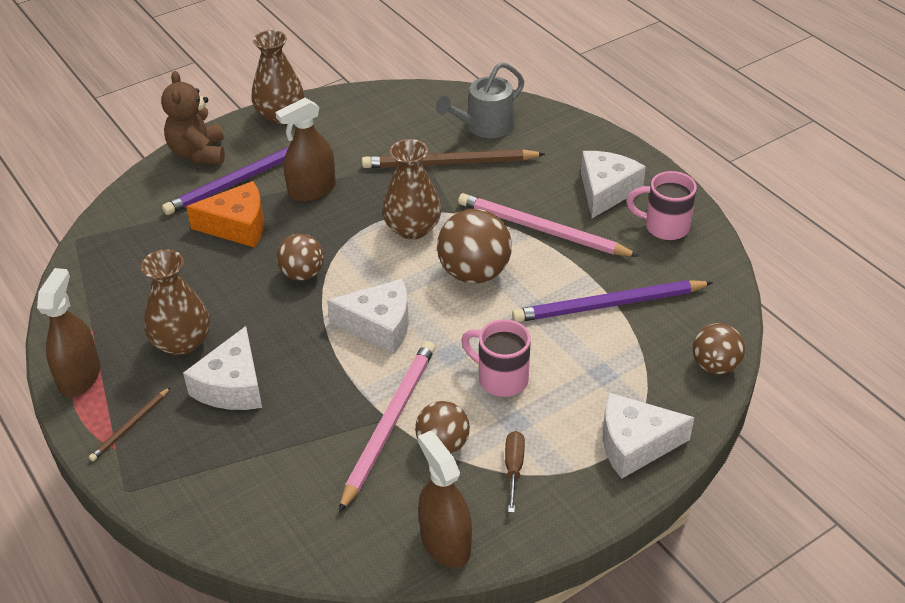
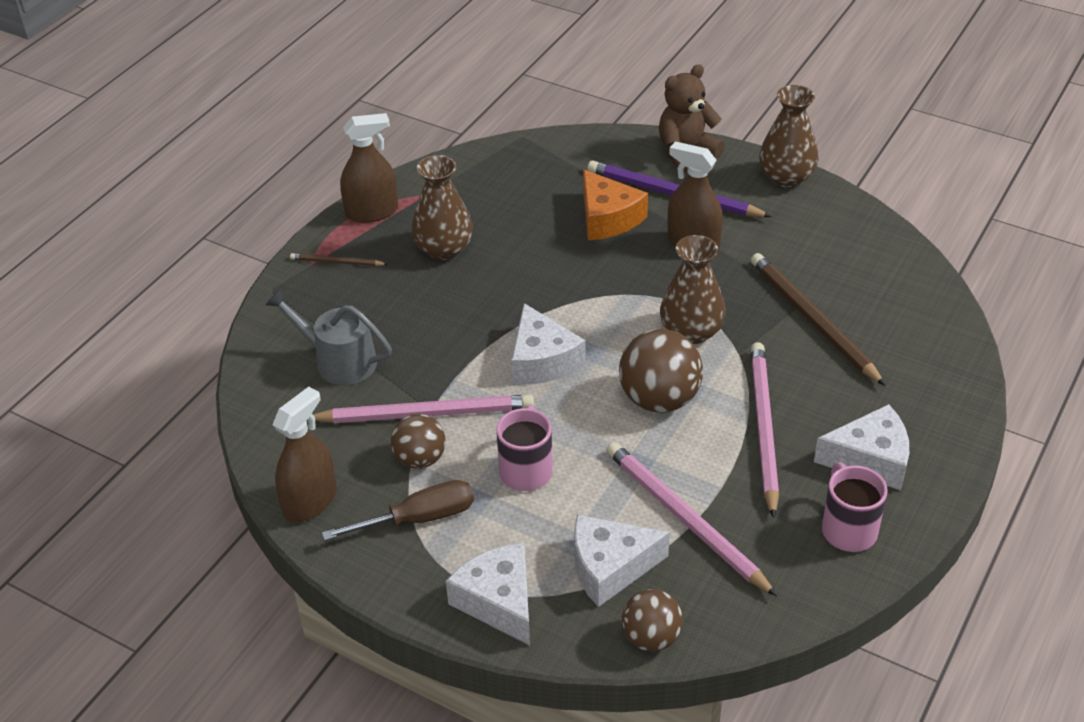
camera: 65 degrees right, 0 degrees up
(232, 386) = (412, 299): white cheese -> white cheese (610, 567)
(302, 274) = (574, 284): brown ball -> none
(485, 126) = (898, 325): grey watering can -> grey watering can (339, 361)
(513, 469) = (418, 519): brown screwdriver -> brown screwdriver, size x1.55
(608, 305) = (685, 519): purple pencil -> pink pencil

